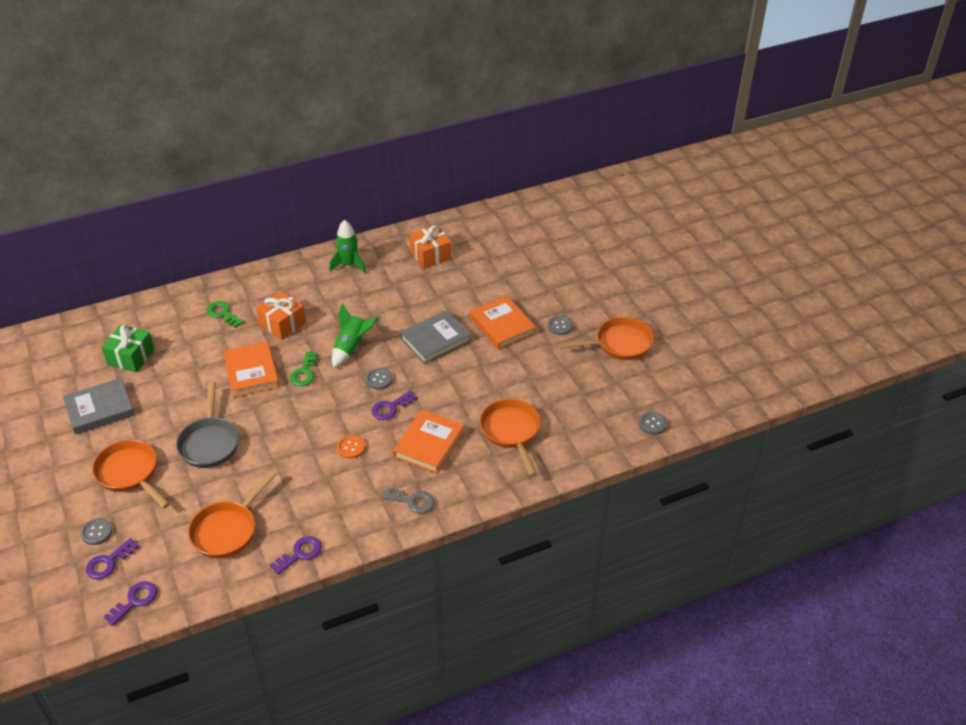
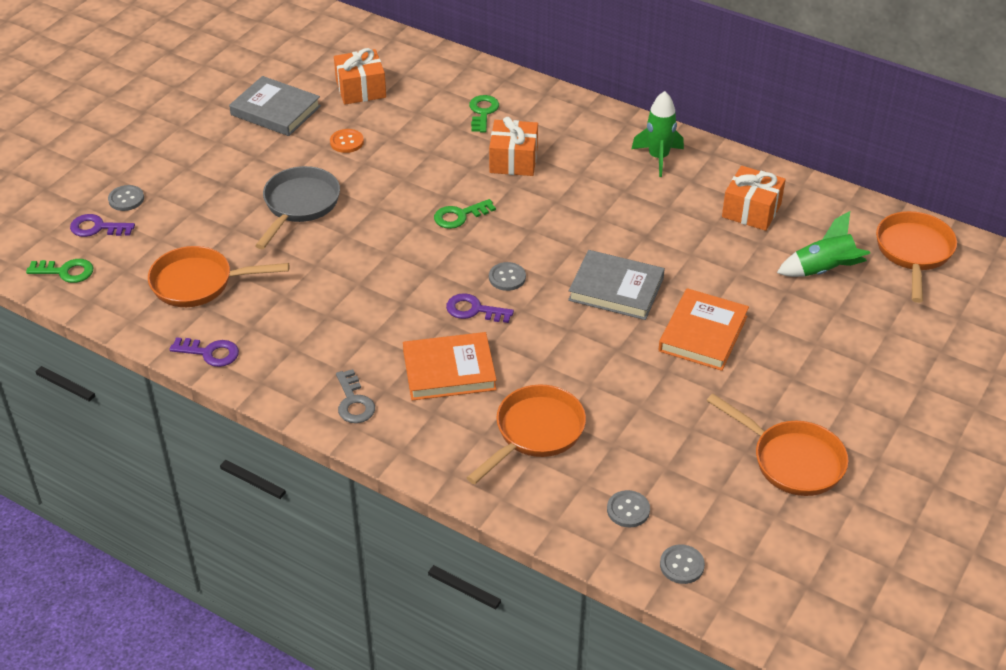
camera: 55 degrees right, 0 degrees up
(130, 474) = (213, 177): orange pan -> orange pan (913, 253)
(131, 357) = (361, 89): green gift -> orange gift
(135, 601) = (66, 271): purple key -> green key
(209, 442) = (299, 205): grey pan -> grey pan turned 150 degrees clockwise
(252, 372) = (422, 179): orange book -> none
(351, 347) = (533, 230): green rocket -> green rocket (823, 270)
(351, 447) = (387, 311): orange button -> orange button (347, 142)
(560, 326) = (761, 386): grey button -> grey button (628, 510)

